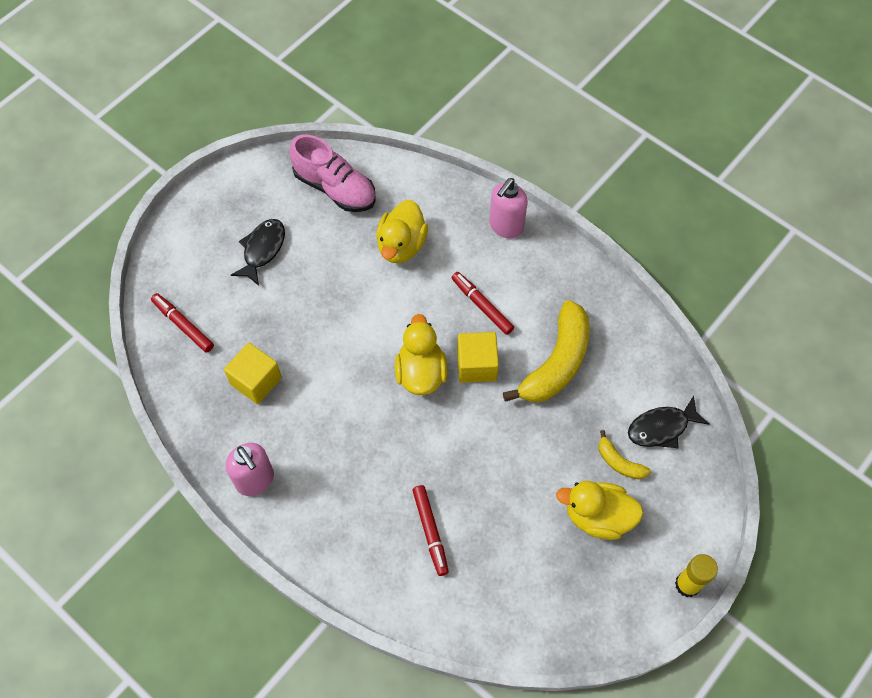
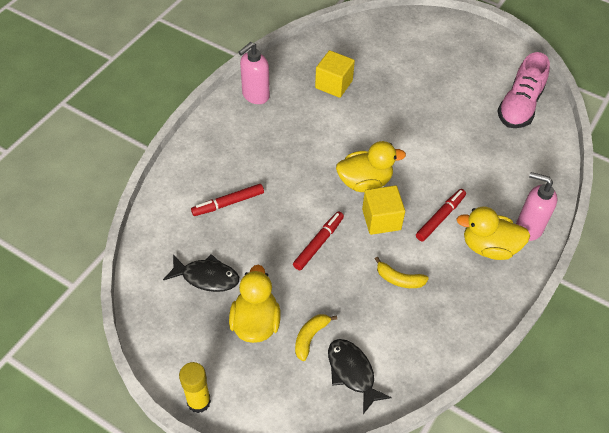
camera: 80 degrees right, 10 degrees down
(183, 325) = (369, 39): red marker -> red marker (318, 243)
(262, 250) = (446, 71): black fish -> black fish (206, 277)
(401, 245) = (481, 155): yellow duck -> yellow duck (489, 247)
(556, 362) = (399, 279): yellow banana -> yellow banana, size x0.48

